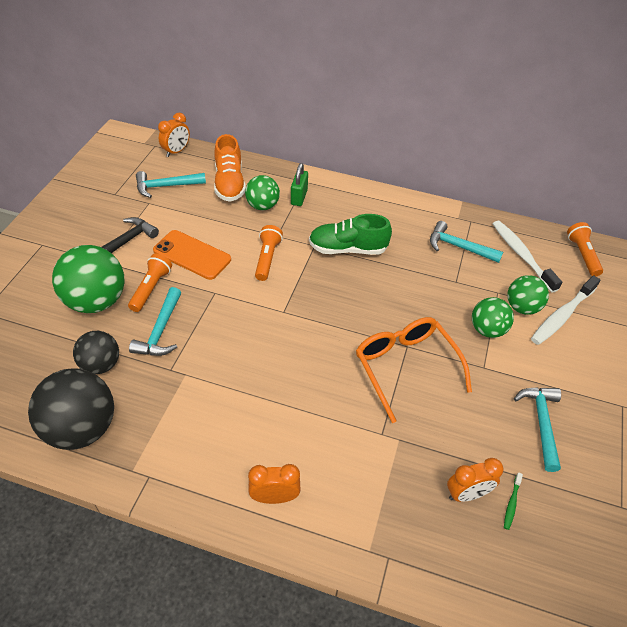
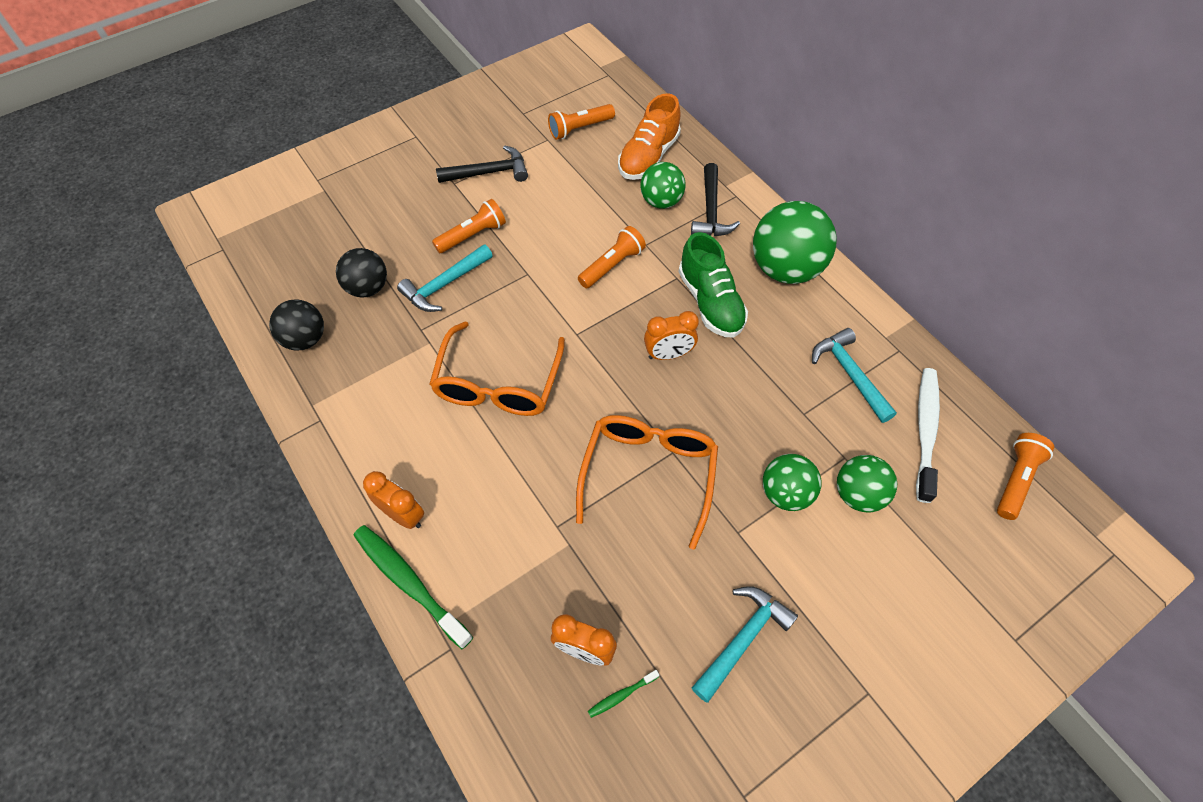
camera: 40 degrees right, 10 degrees up
(82, 428) = (305, 339): black ball -> black ball, size x0.60
(96, 301) = (415, 221): green ball -> green ball (785, 269)
(166, 186) = (579, 128): turquoise hammer -> orange flashlight
(176, 151) = (625, 92): orange clock -> orange clock (668, 354)
(192, 255) = (540, 220): orange phone -> none
(260, 372) = (498, 384): none -> orange glasses
(299, 197) = (711, 211): green padlock -> black hammer
(321, 537) = (409, 583): none -> green toothbrush
(347, 249) = (710, 302): green shoe -> green shoe turned 150 degrees counterclockwise
(562, 315) = (902, 537): white toothbrush -> none

